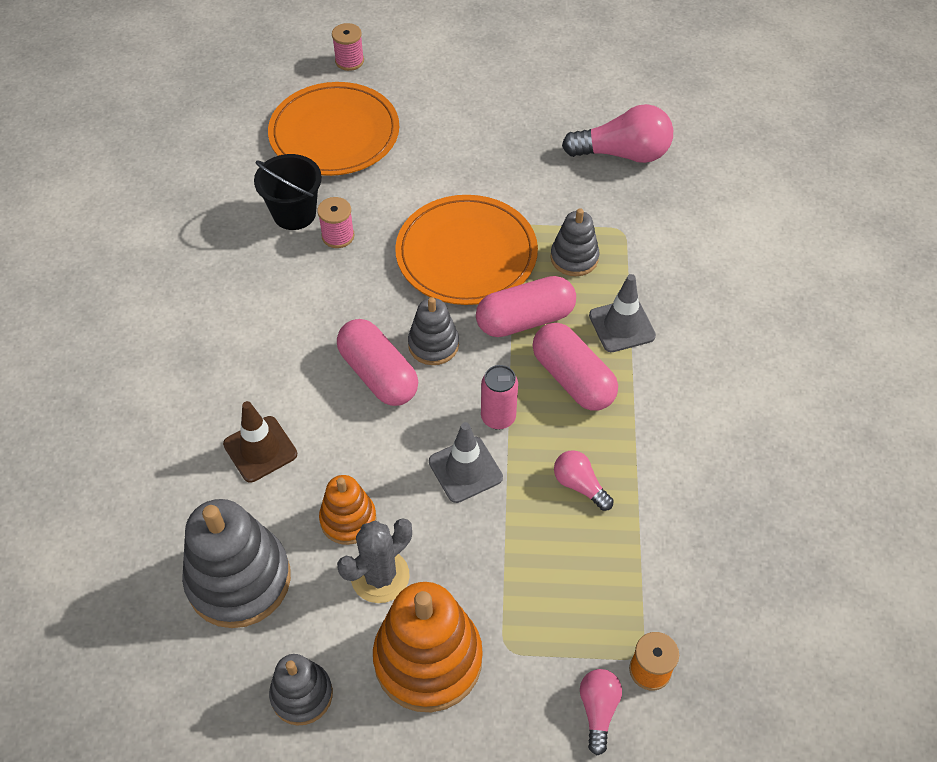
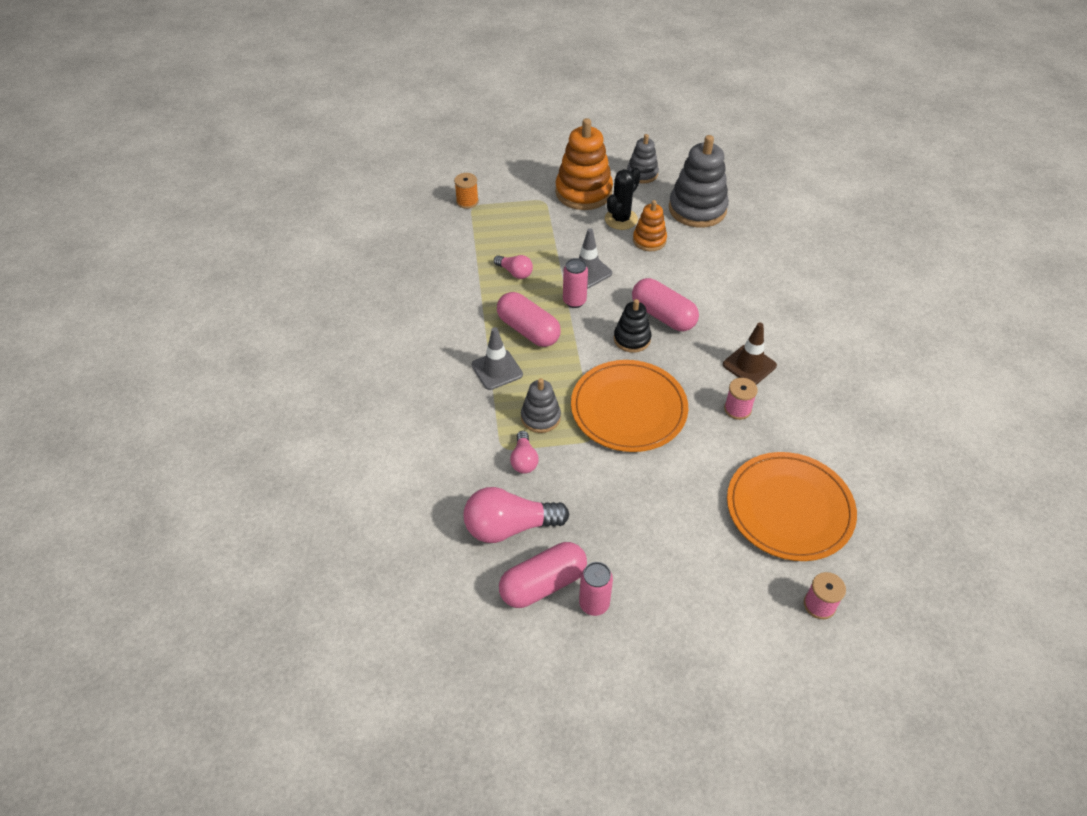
camera: 170 degrees right, 5 degrees down
(260, 449) = (719, 266): brown traffic cone -> brown traffic cone (749, 365)
(294, 214) = (783, 423): black bucket -> none
(380, 576) = (621, 219): grey cactus -> black cactus
(433, 345) = (632, 339): grey stacking toy -> black stacking toy
(525, 320) = (570, 364): pink capsule -> pink capsule (543, 584)
(551, 86) = (594, 604): none -> pink can
(598, 710) = (493, 185): pink light bulb -> pink light bulb (524, 460)

